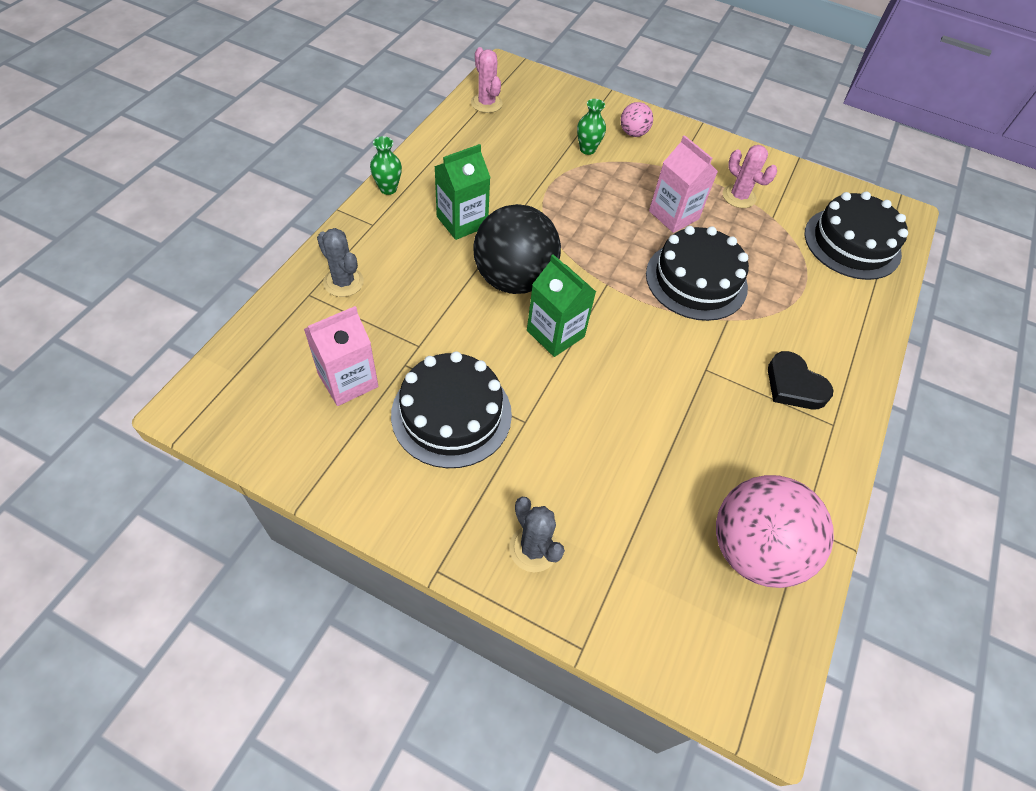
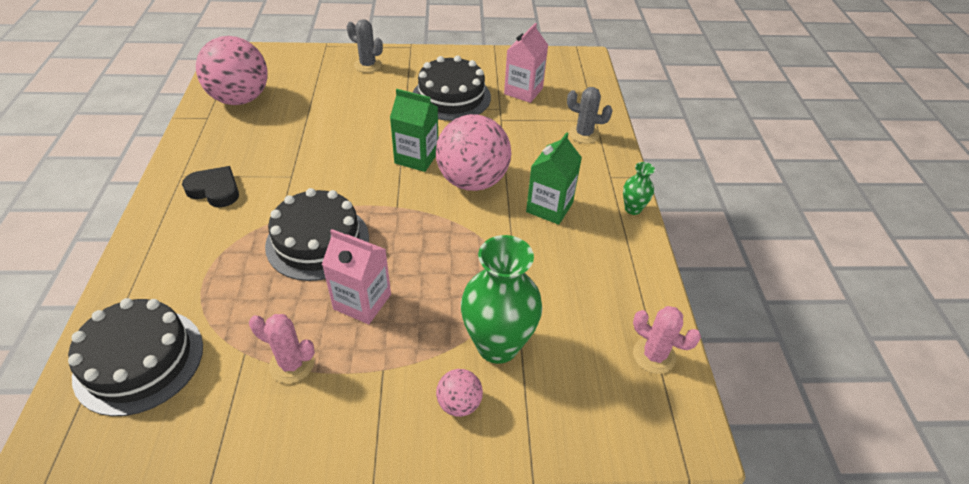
camera: 155 degrees right, 10 degrees down
(514, 279) = (472, 181): black ball -> pink ball
(587, 149) = (497, 345): green vase -> green vase, size x2.08

